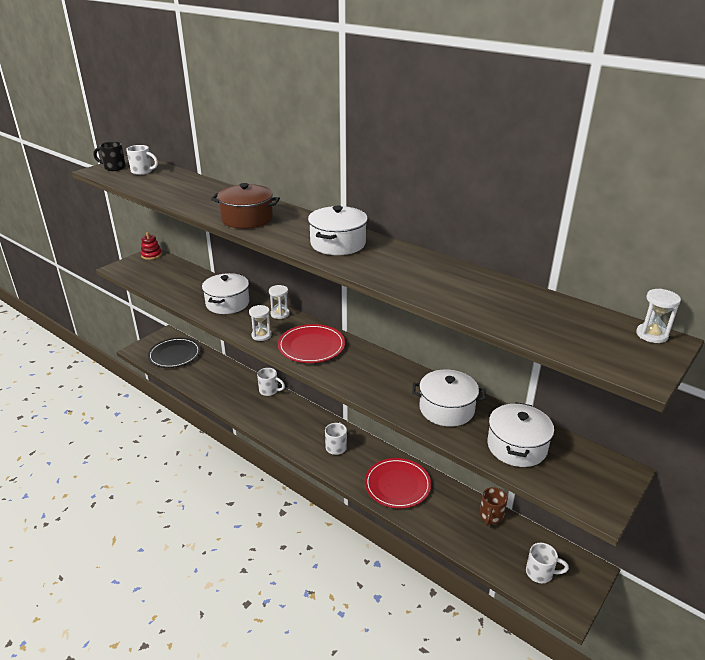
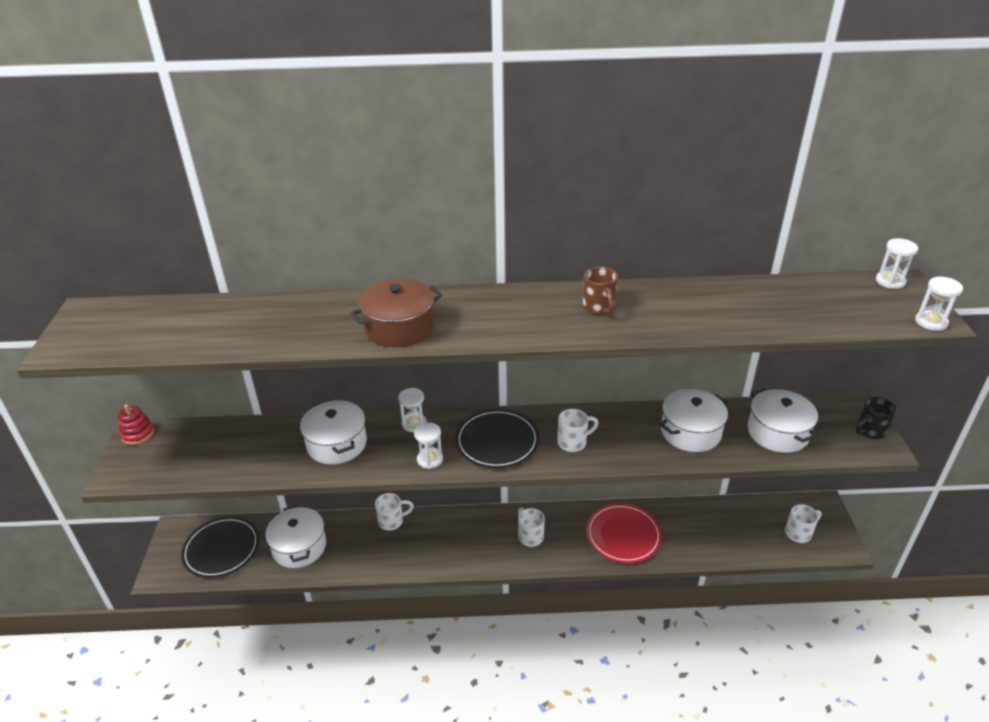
camera: 40 degrees left, 5 degrees up
(114, 168) = (79, 335): black mug -> black mug (870, 431)
(143, 171) = (137, 322): white mug -> white mug (573, 442)
(311, 346) = (497, 441): red plate -> black plate
(338, 244) = (543, 312): white pot -> white pot (299, 547)
(491, 516) = (719, 511): brown mug -> brown mug (599, 308)
(634, 374) = (931, 322): none -> white hourglass

